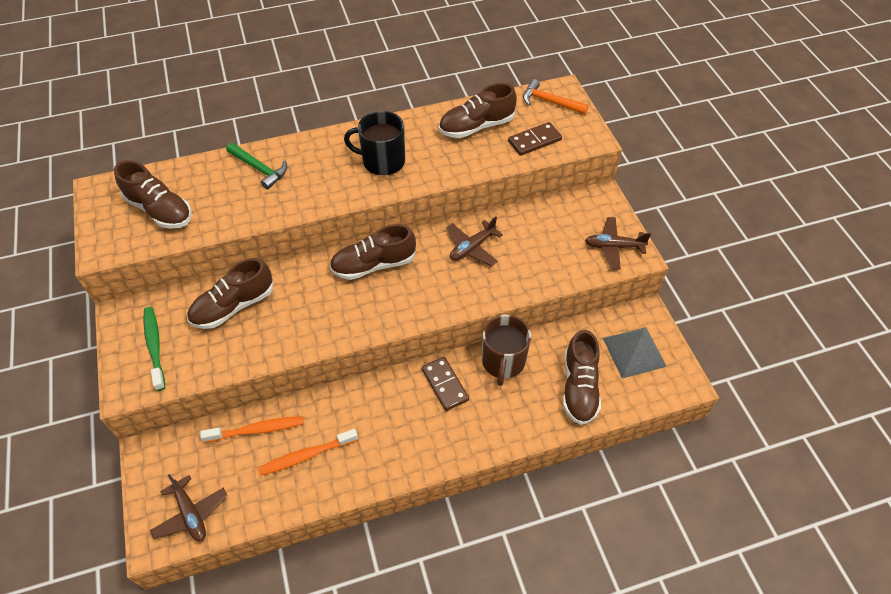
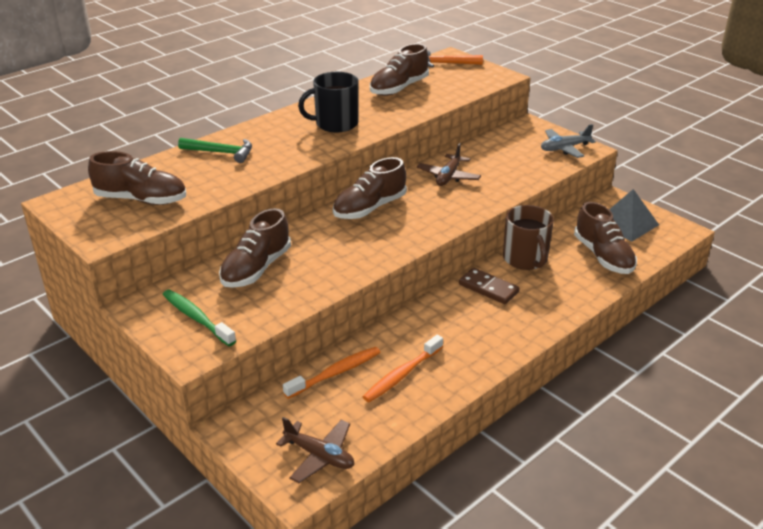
camera: 25 degrees left, 20 degrees down
(534, 141) = (456, 86): brown domino -> none
(613, 247) = (564, 148): brown plane -> grey plane

